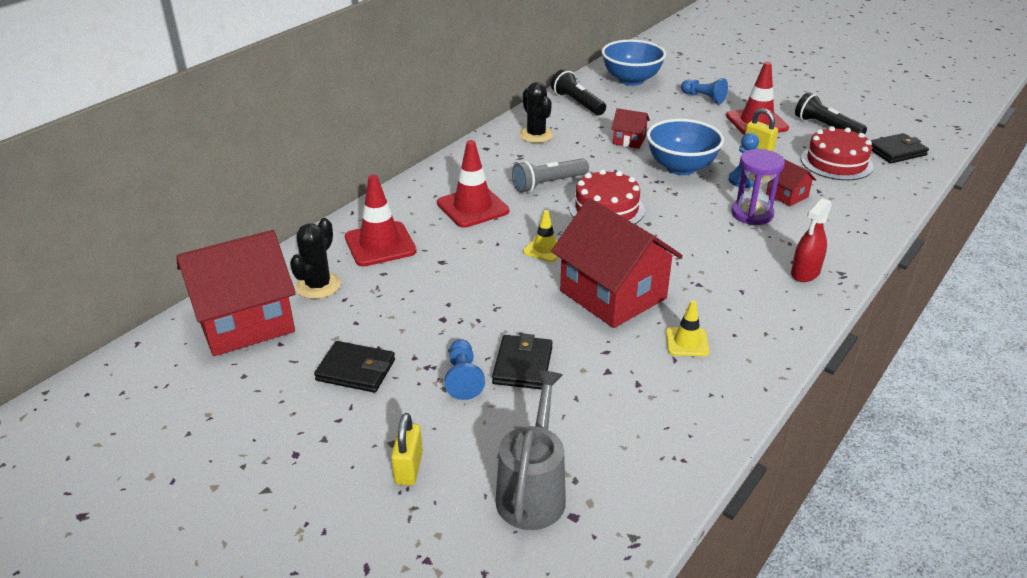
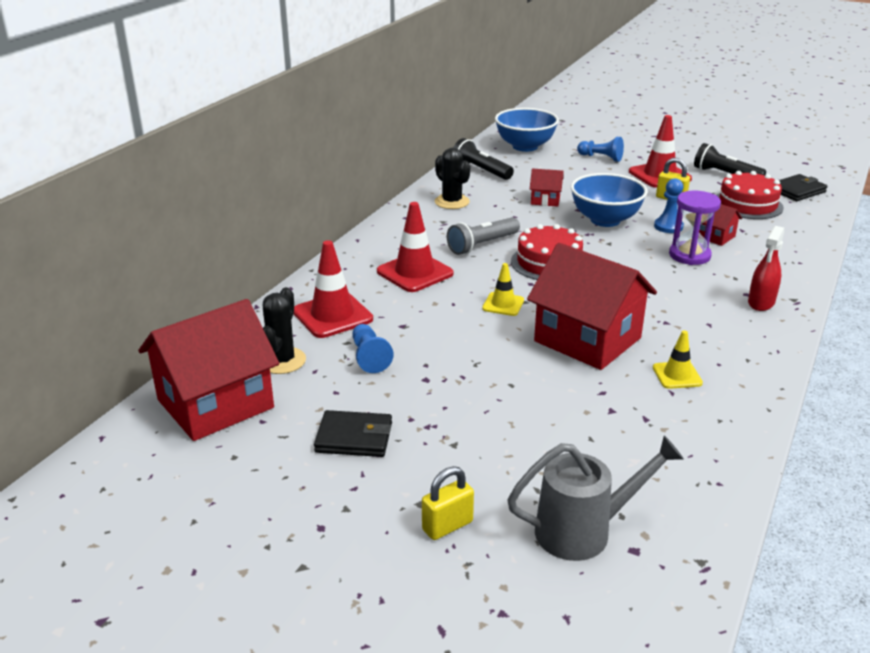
camera: 10 degrees left, 5 degrees down
(408, 468) = (447, 526): yellow padlock -> yellow padlock turned 60 degrees clockwise
(463, 378) = (469, 433): blue pawn -> blue pawn (369, 357)
(523, 365) = (525, 414): black wallet -> none
(533, 491) = (584, 531): grey watering can -> grey watering can turned 75 degrees clockwise

